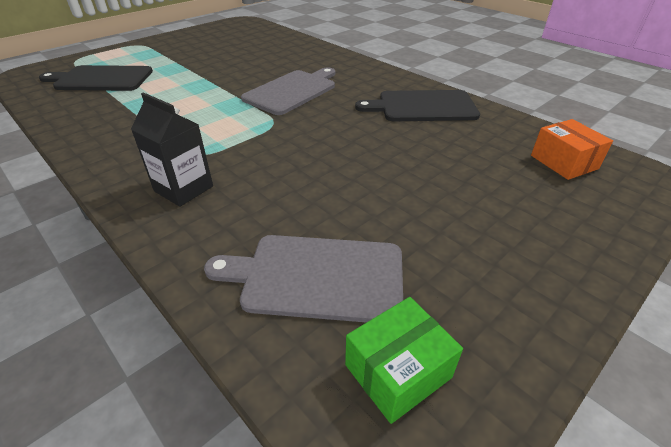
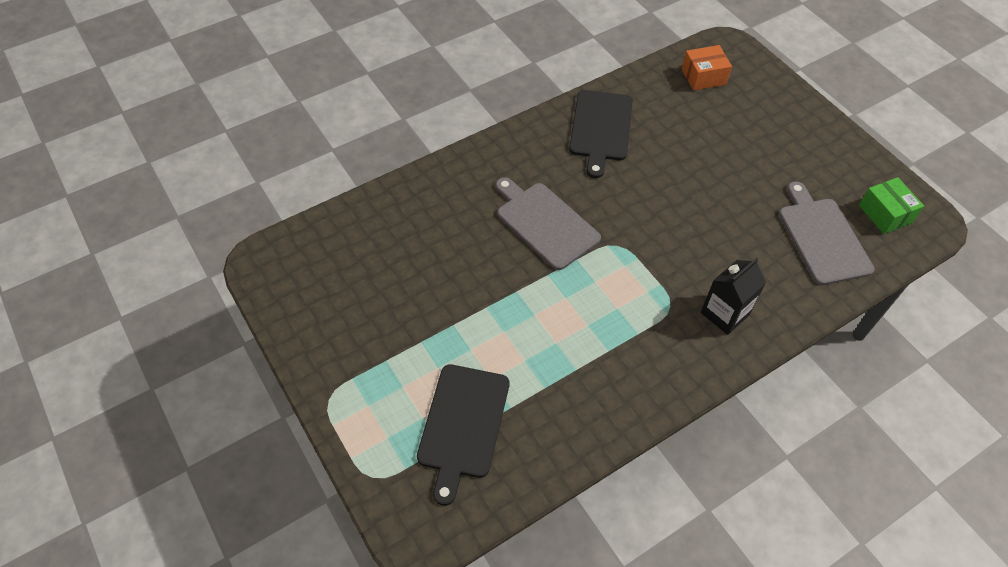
camera: 80 degrees left, 15 degrees up
(317, 277) = (822, 237): grey cutting board -> grey cutting board turned 150 degrees clockwise

